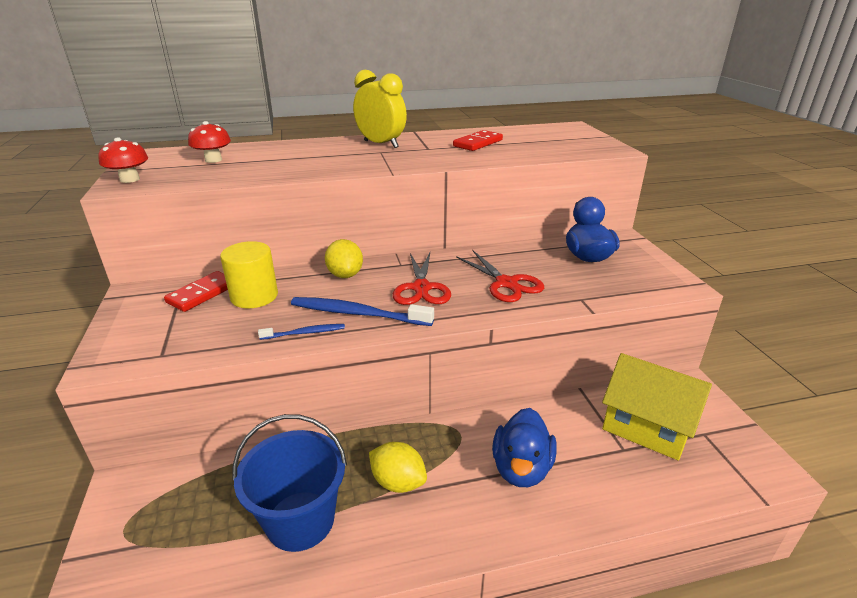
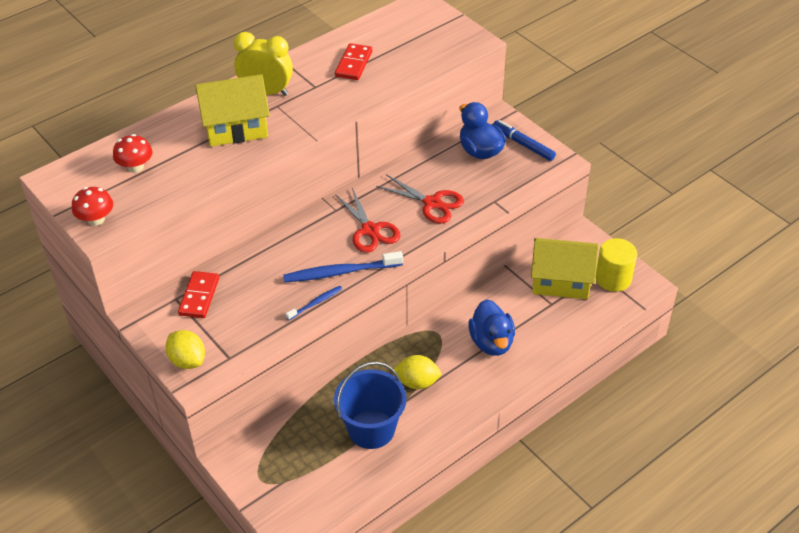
camera: 25 degrees left, 15 degrees up
(254, 296) = (245, 284): yellow cylinder -> yellow cylinder (613, 278)
(328, 156) = (236, 128): none -> yellow house
(345, 275) = (299, 237): yellow lemon -> yellow lemon (187, 360)
(640, 262) = (523, 144): none -> blue marker

